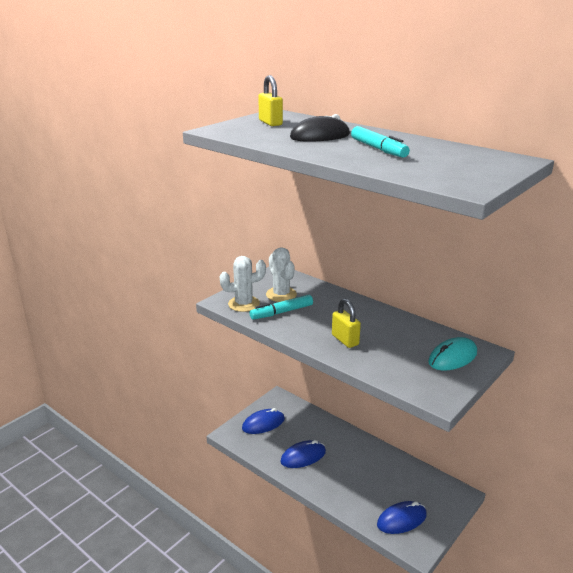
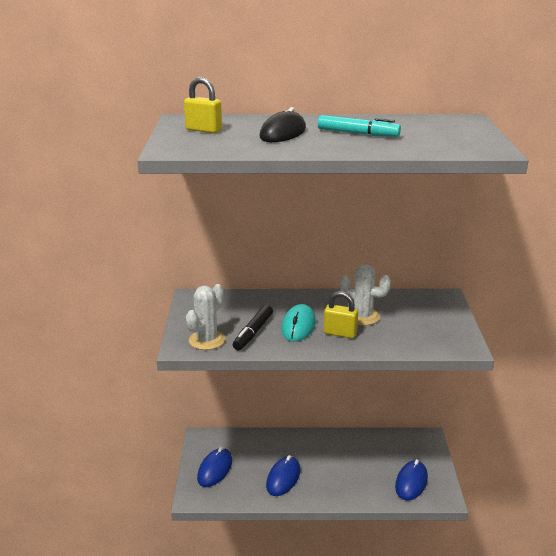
camera: 40 degrees left, 0 degrees up
(281, 294) = (228, 317): white cactus -> white cactus (362, 316)
(281, 312) = (253, 333): turquoise marker -> black marker
(452, 357) = (432, 311): turquoise mouse -> turquoise mouse (298, 326)

